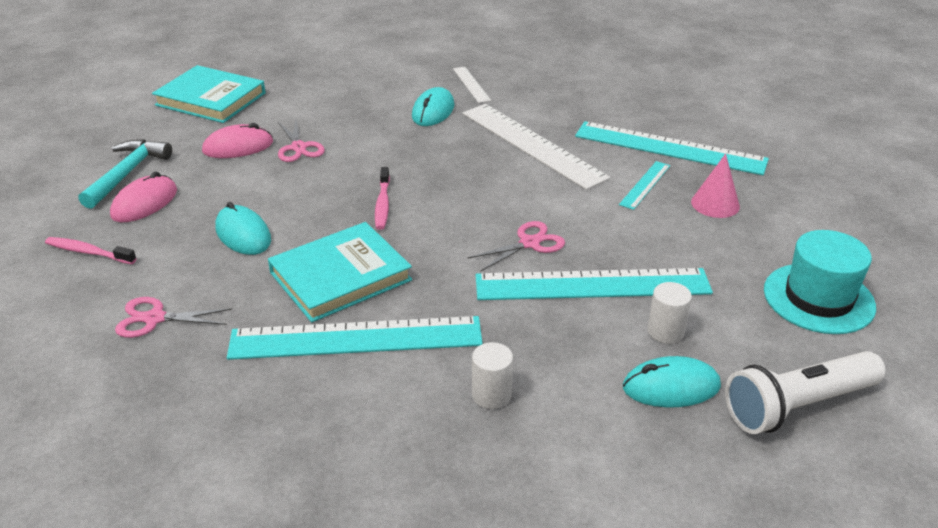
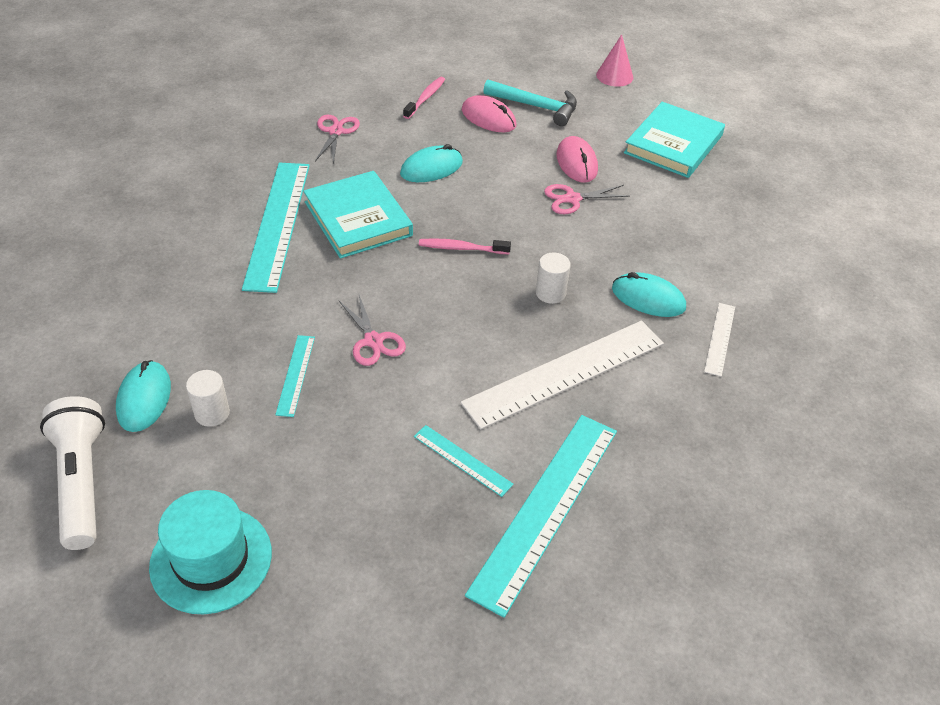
camera: 95 degrees right, 10 degrees up
(471, 84) = (719, 338): white ruler -> white ruler turned 60 degrees counterclockwise
(491, 395) = (185, 289): white cylinder -> white cylinder (550, 293)
(592, 285) = (295, 375): turquoise ruler -> turquoise ruler, size x0.47
(715, 204) = (409, 519): pink cone -> pink cone (614, 76)

